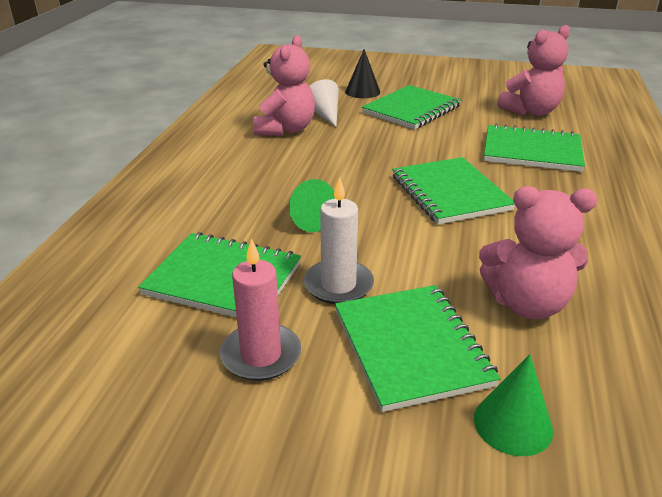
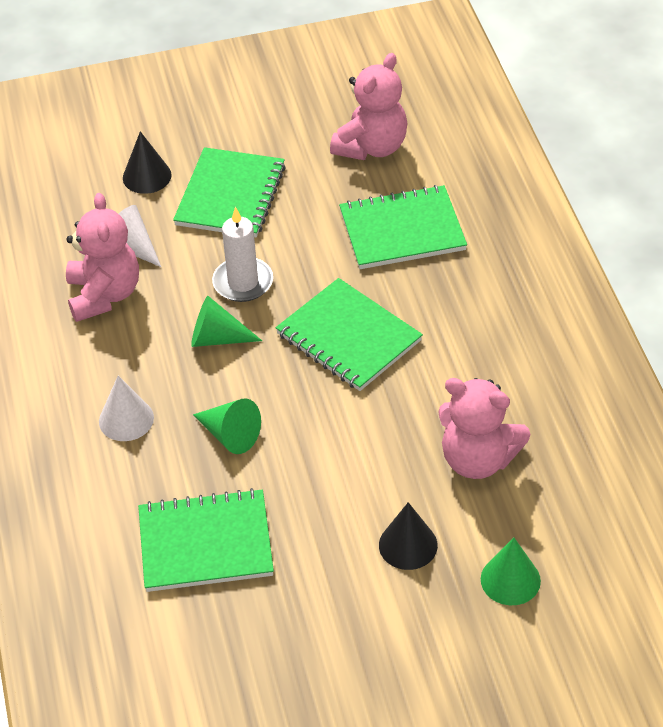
camera: 25 degrees left, 15 degrees up
(238, 188) = (126, 419): none -> white cone
(261, 355) = (295, 604): pink candle -> none
(338, 285) = (312, 506): white candle -> white candle (243, 282)
(344, 167) = (217, 338): none -> green cone
(411, 347) = (408, 545): green notebook -> black cone
(526, 304) = (478, 459): pink teddy bear -> pink teddy bear turned 45 degrees clockwise

